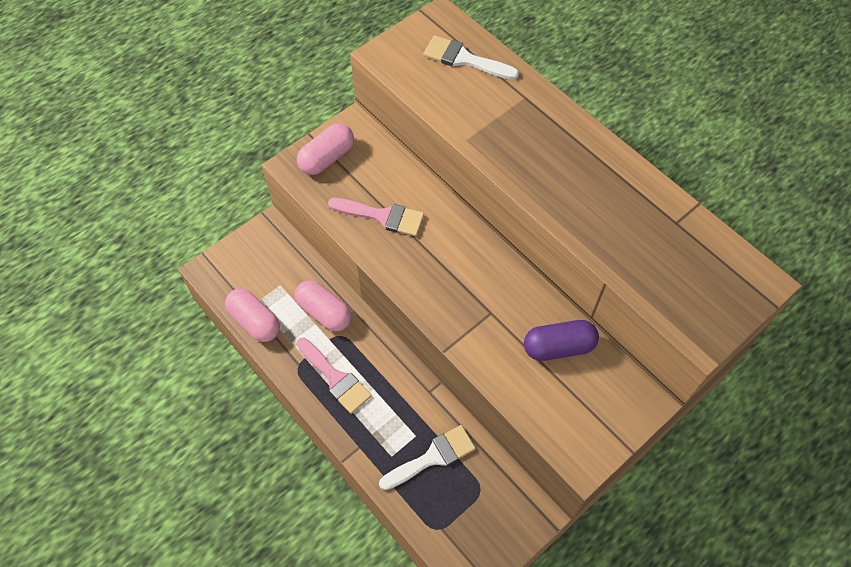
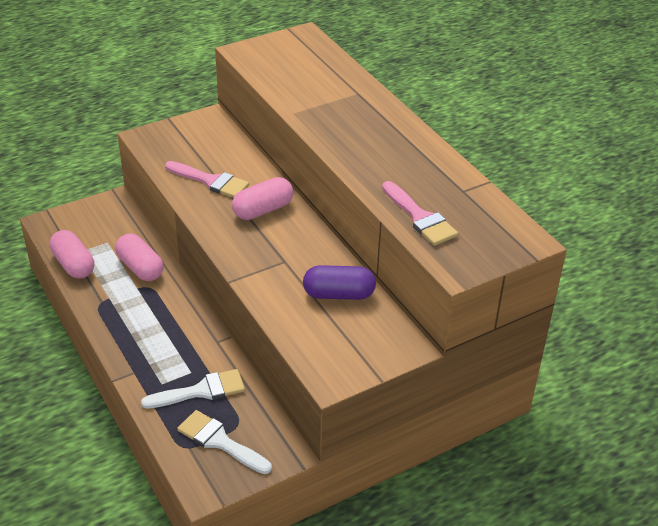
camera: 10 degrees right, 20 degrees down
(327, 158) = (177, 136): pink capsule -> pink capsule (263, 210)
(335, 378) = (131, 317): pink brush -> pink brush (420, 218)
(464, 59) = (313, 63): white brush -> white brush (219, 441)

